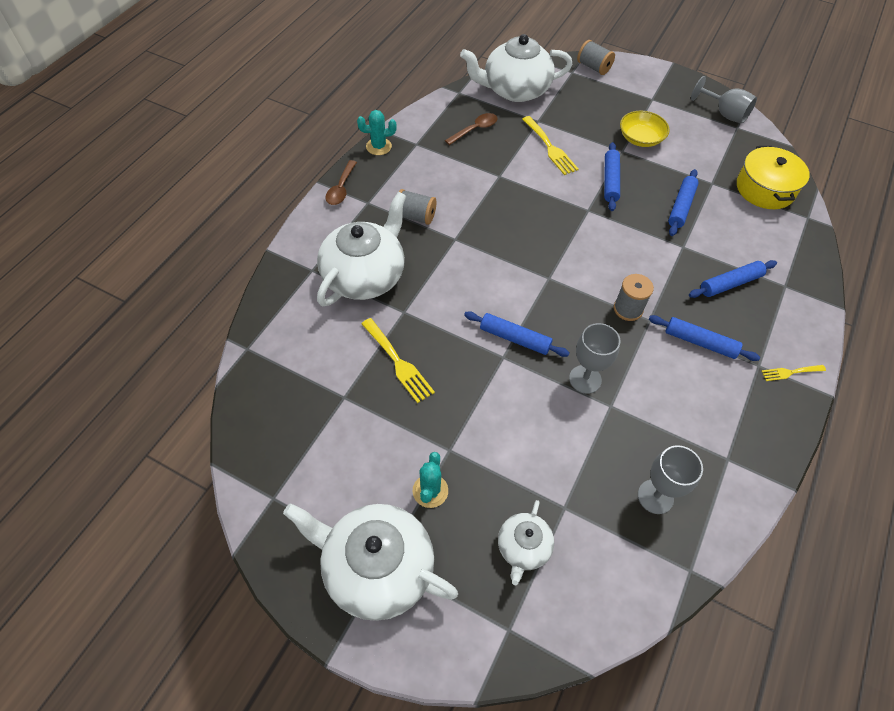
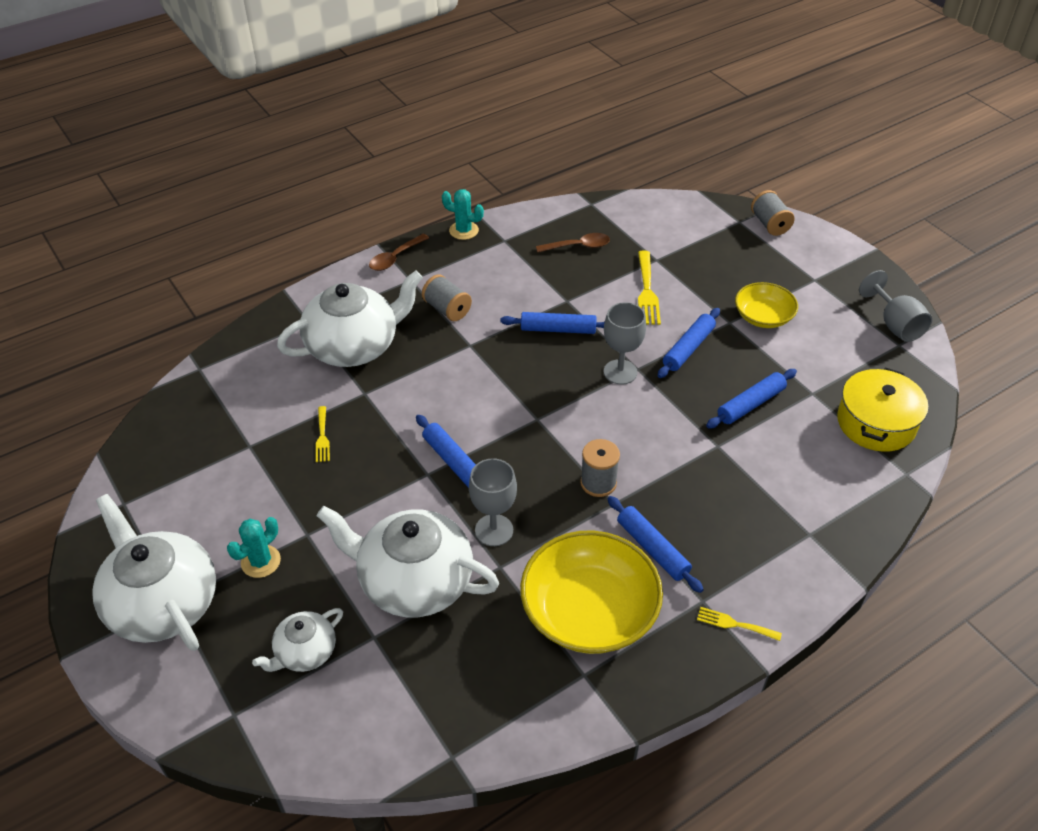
camera: 30 degrees right, 10 degrees down
(398, 363) = (322, 437): yellow fork -> yellow fork, size x0.59
(515, 90) = (656, 220): white teapot -> white teapot (414, 581)
(655, 496) = (474, 672): grey goblet -> grey goblet (620, 372)
(695, 409) = (589, 611): none -> yellow bowl
(730, 283) = (741, 505): blue rolling pin -> blue rolling pin (558, 329)

